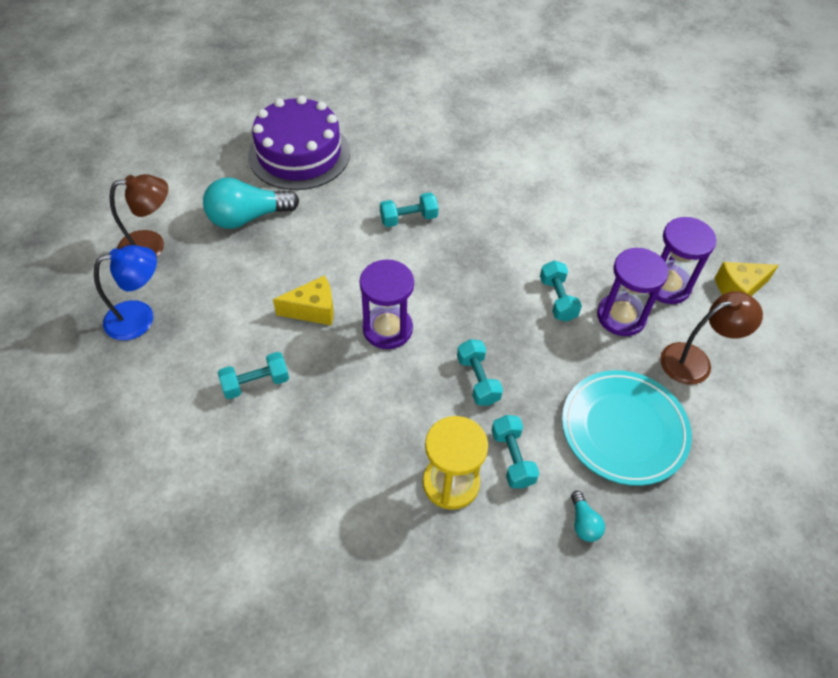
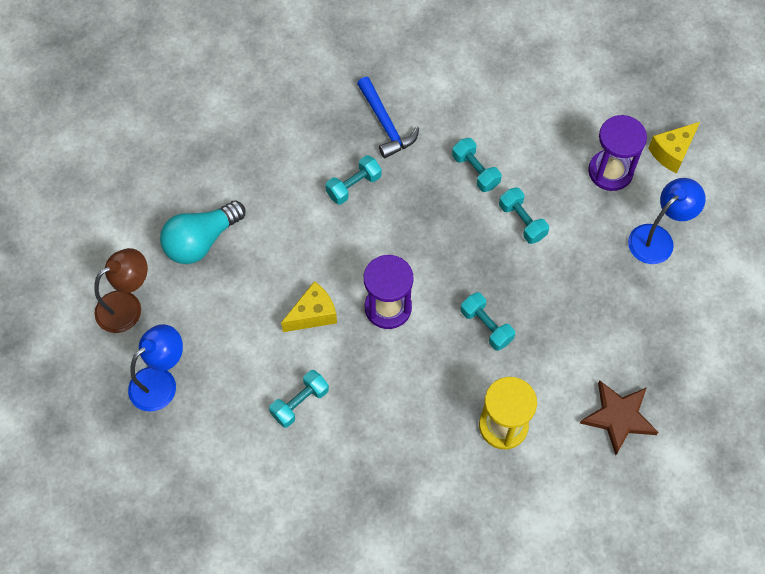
camera: 20 degrees left, 10 degrees up
(299, 154) = (212, 150): purple cake -> none
(463, 180) = (385, 124): none -> blue hammer
(512, 458) = (543, 385): turquoise dumbbell -> turquoise dumbbell (475, 171)
(583, 523) = (618, 417): turquoise light bulb -> brown star
(621, 316) = (582, 218): purple hourglass -> none
(624, 429) = (621, 324): turquoise plate -> none
(695, 360) = (657, 238): brown lamp -> blue lamp

